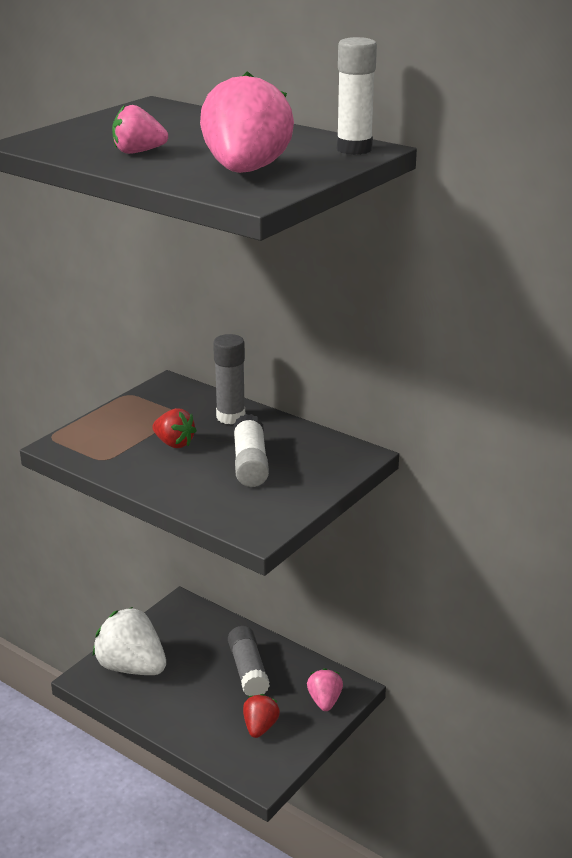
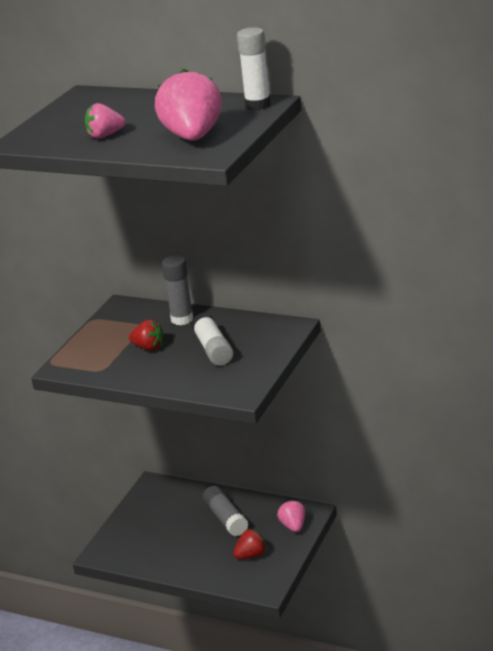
camera: 10 degrees left, 0 degrees up
(132, 667) = (133, 538): white strawberry -> none
(260, 727) = (251, 555): red strawberry -> red strawberry turned 60 degrees clockwise

